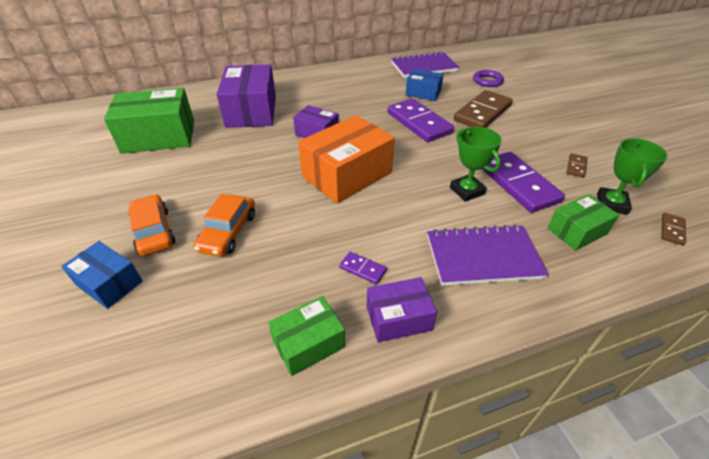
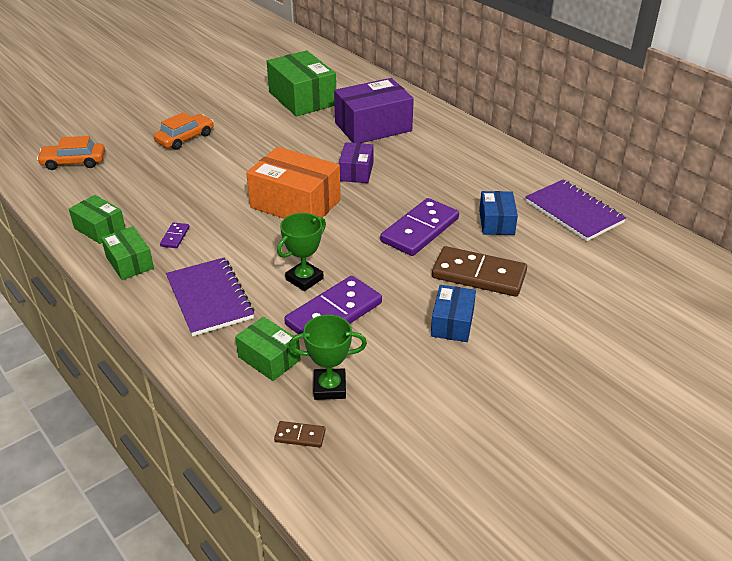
camera: 70 degrees right, 5 degrees down
(109, 283) = (132, 140): blue box -> blue box (452, 323)
(228, 232) = (195, 167): orange car -> orange car (74, 162)
(398, 318) = (129, 263): purple box -> green box
(487, 81) = (577, 271): purple ring -> none
(576, 167) = (394, 359): brown domino -> none

